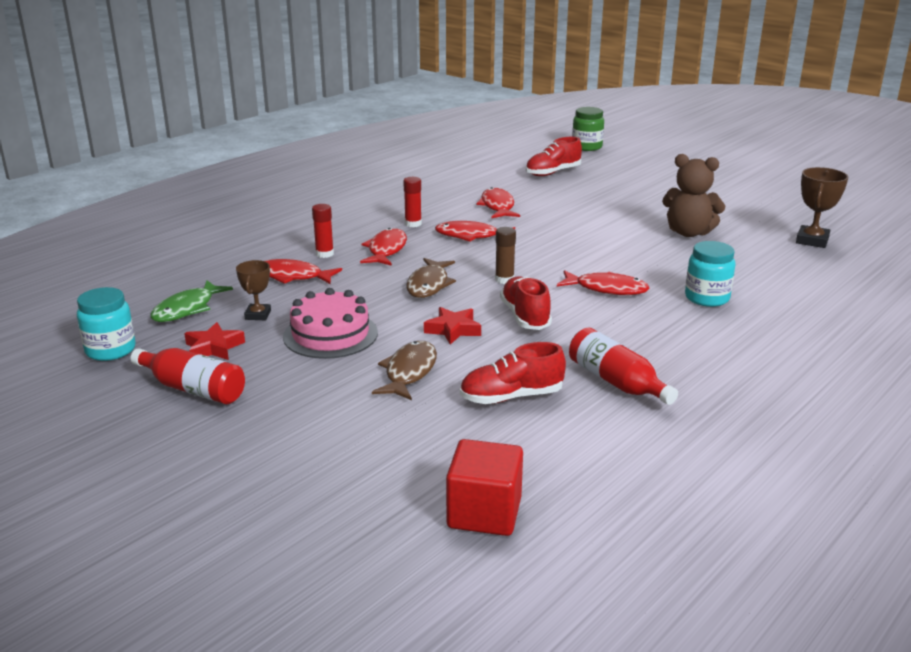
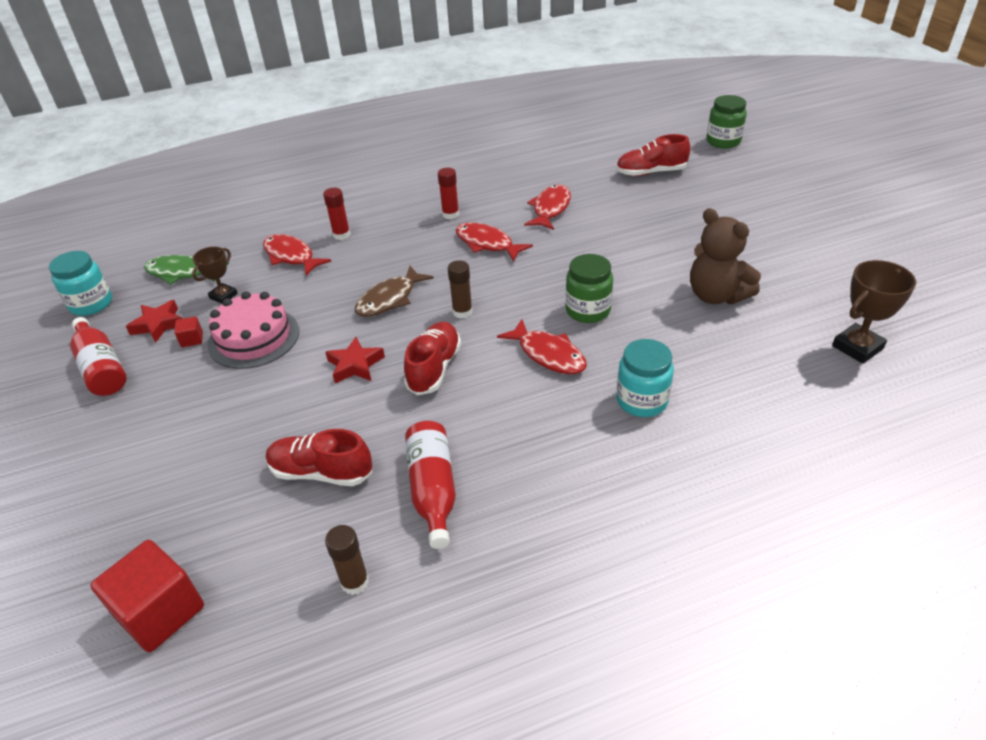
camera: 30 degrees right, 15 degrees up
(187, 309) = (182, 273): green fish -> green fish turned 45 degrees clockwise
(266, 349) = (192, 339): none -> red cube
(386, 250) = (396, 243): red fish -> none
(409, 372) = (269, 407): brown fish -> none
(605, 259) = (588, 310): none -> green jar
(623, 446) = (355, 582): none -> brown glue stick

